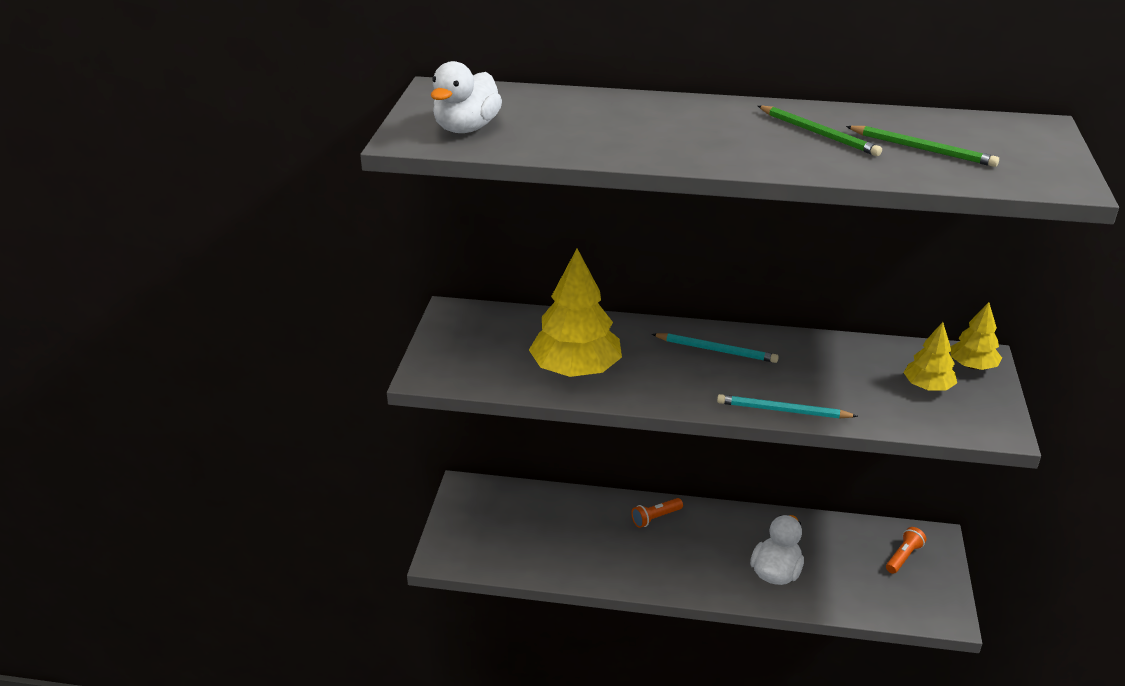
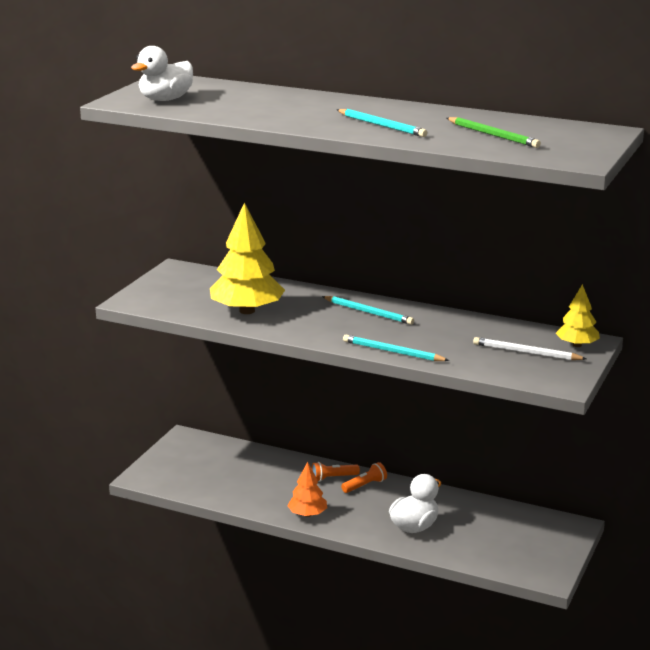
camera: 15 degrees right, 10 degrees down
(653, 577) = (307, 514): none -> orange tree
(776, 147) = (382, 125): none -> turquoise pencil
(818, 133) = (423, 121): green pencil -> none
(903, 557) = (536, 533): orange flashlight -> orange flashlight (365, 485)
(927, 387) = (526, 352): yellow tree -> white pencil

